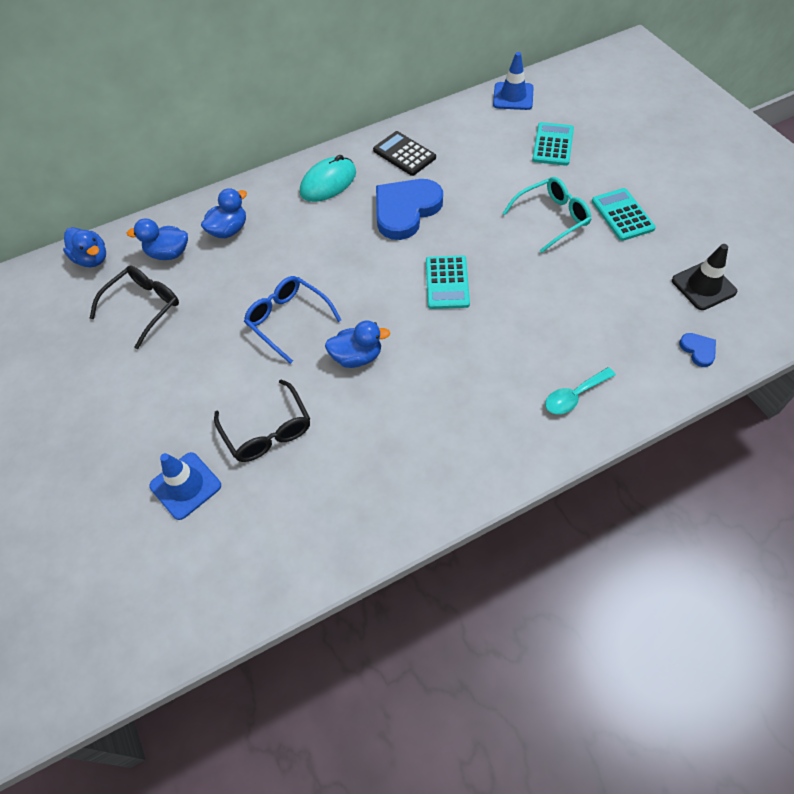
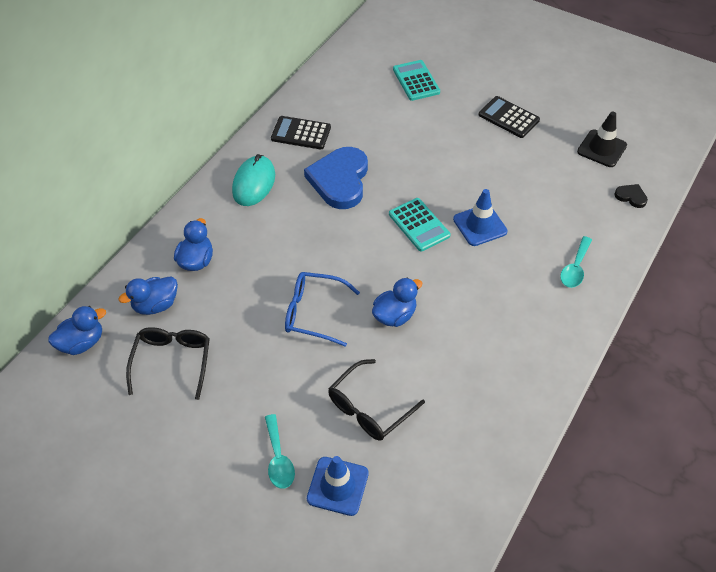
camera: 35 degrees left, 5 degrees down
(92, 259) = (82, 343): blue duck -> blue duck turned 45 degrees counterclockwise
(158, 434) = (278, 459): none -> turquoise spoon
(267, 430) = (369, 408): black glasses -> black glasses turned 105 degrees clockwise
(513, 96) = (354, 51): blue traffic cone -> blue traffic cone (480, 225)
(552, 218) = (459, 141): turquoise glasses -> none
(622, 215) = (508, 117): turquoise calculator -> black calculator
(698, 350) = (631, 197): blue heart -> black heart

